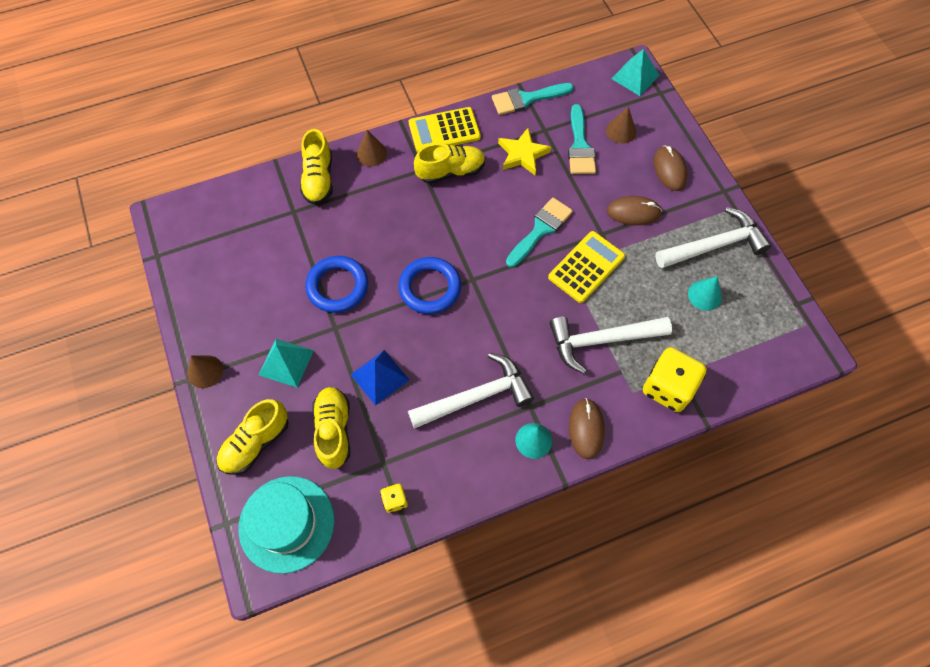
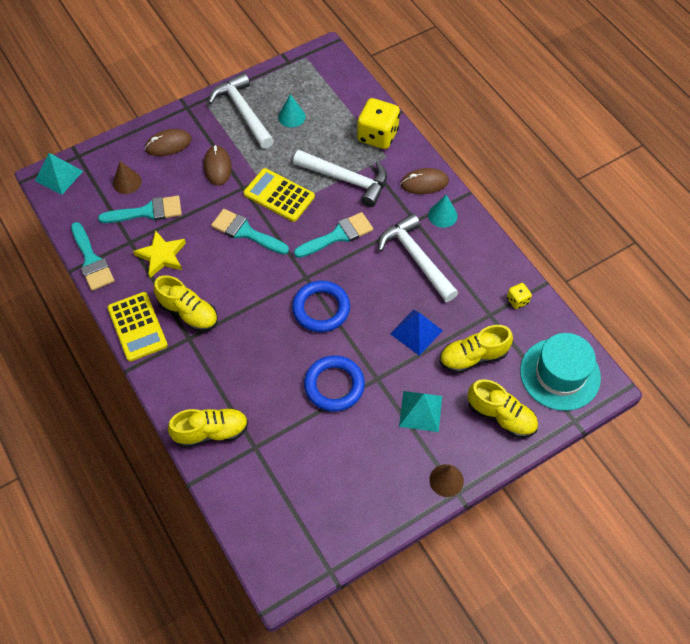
camera: 100 degrees left, 5 degrees down
(371, 153) = (173, 388): brown cone -> none
(451, 171) = (188, 313): yellow shoe -> yellow shoe turned 150 degrees clockwise
(522, 319) = (338, 235): none -> turquoise brush
(601, 341) = (346, 180): white hammer -> white hammer turned 45 degrees counterclockwise

